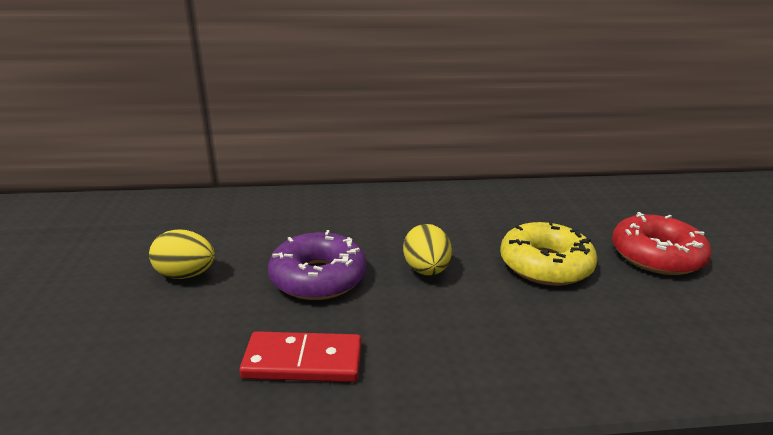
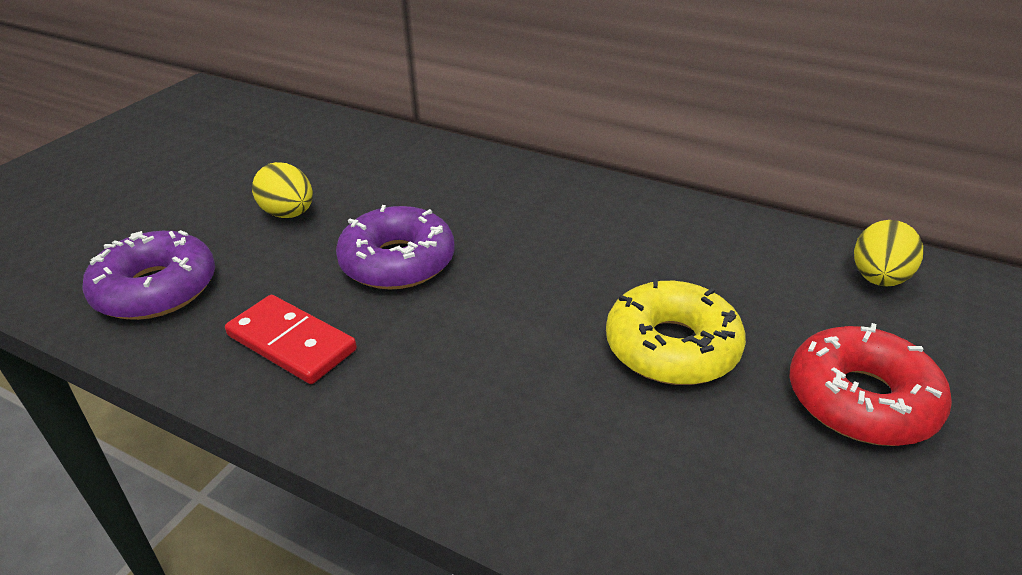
camera: 35 degrees right, 10 degrees up
(123, 373) = (156, 289): none -> purple donut
(426, 270) = (516, 297): yellow egg -> yellow egg (878, 279)

